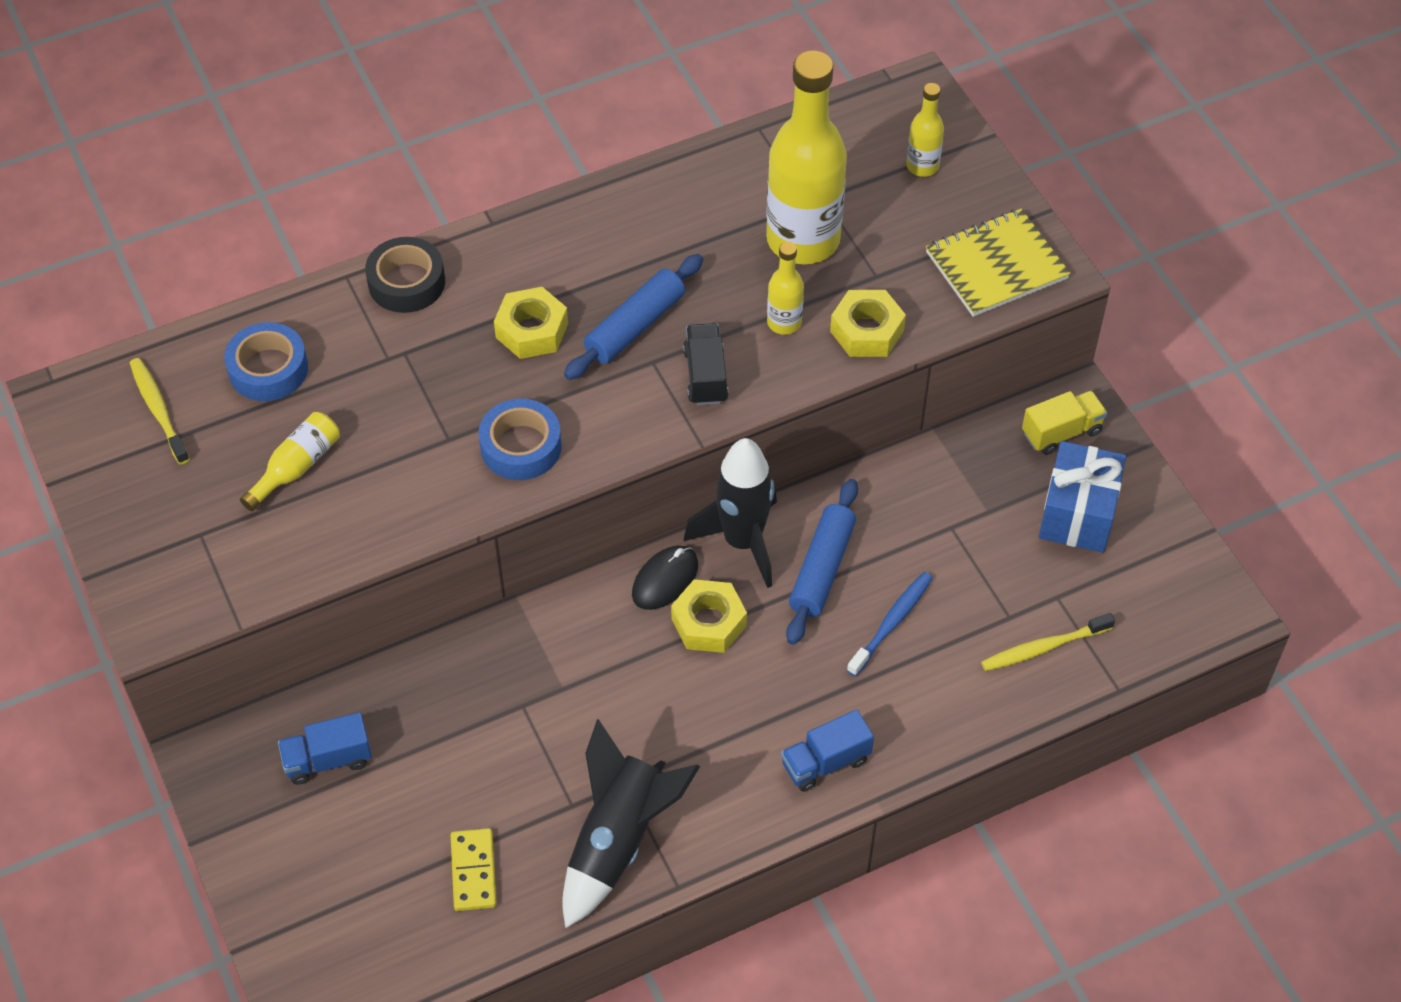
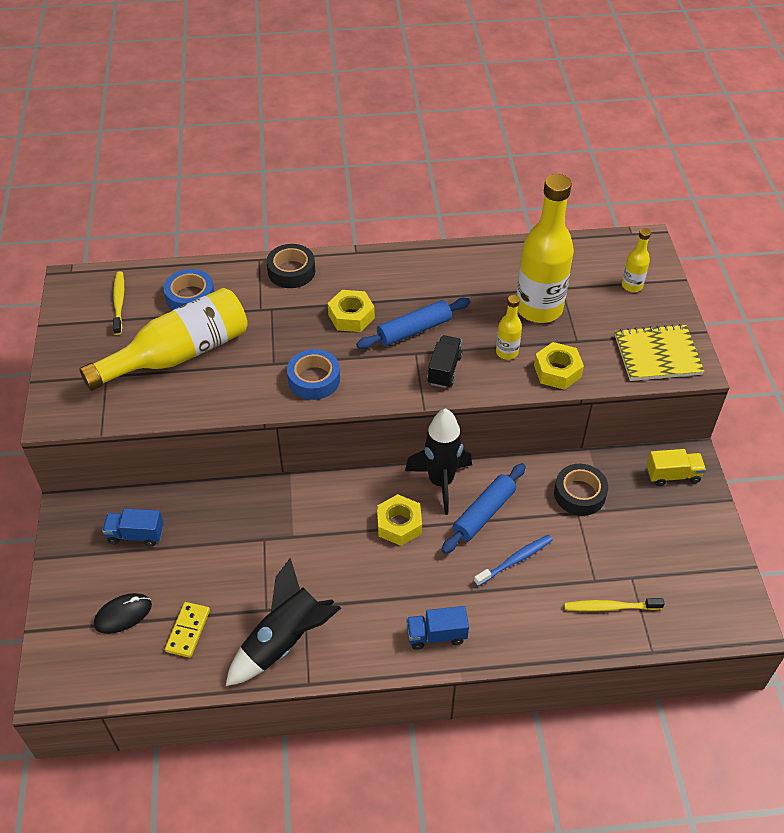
camera: 20 degrees right, 5 degrees down
(296, 467) = (179, 355): yellow bottle -> yellow bottle, size x2.19
(665, 580) = (383, 490): black mouse -> black mouse (123, 615)
(944, 499) = (579, 494): none -> black tape
(1078, 514) = (665, 529): blue gift -> none

